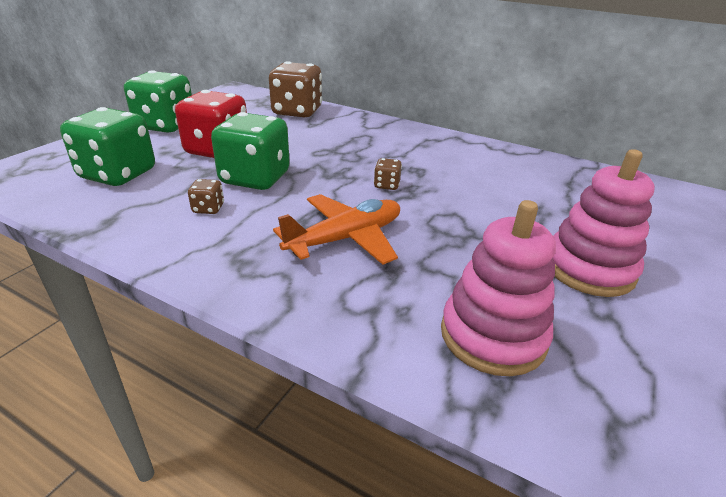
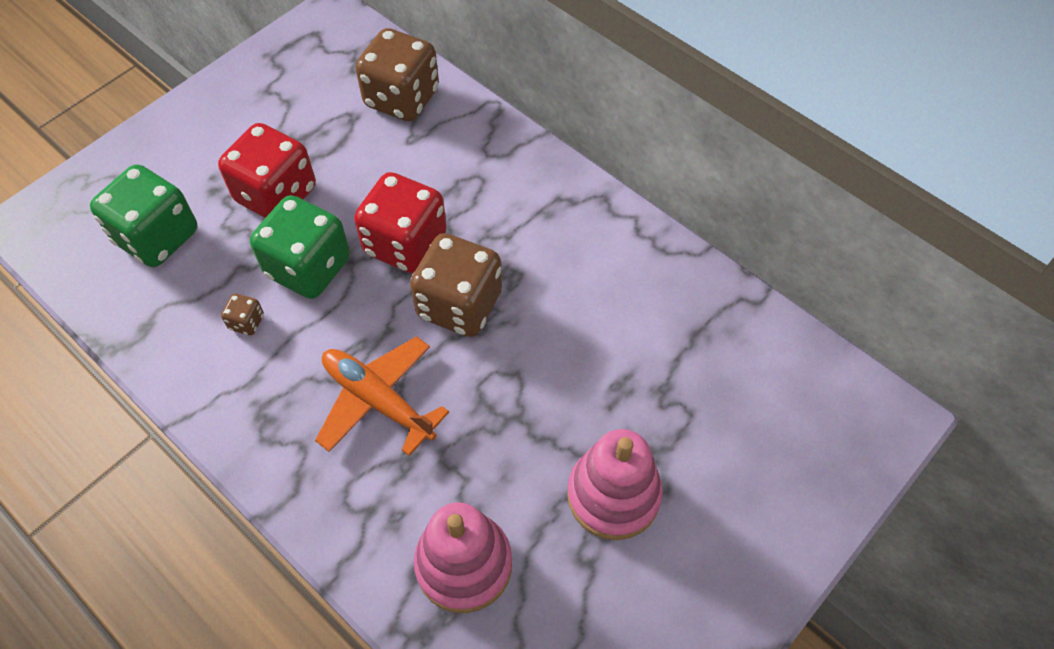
camera: 15 degrees right, 25 degrees up
(166, 126) = (221, 121): green dice -> none
(329, 163) = (405, 244): none -> red dice
(346, 238) = (378, 400): orange plane -> orange plane turned 120 degrees counterclockwise
(386, 185) = (459, 305): brown dice -> brown dice, size x2.37

